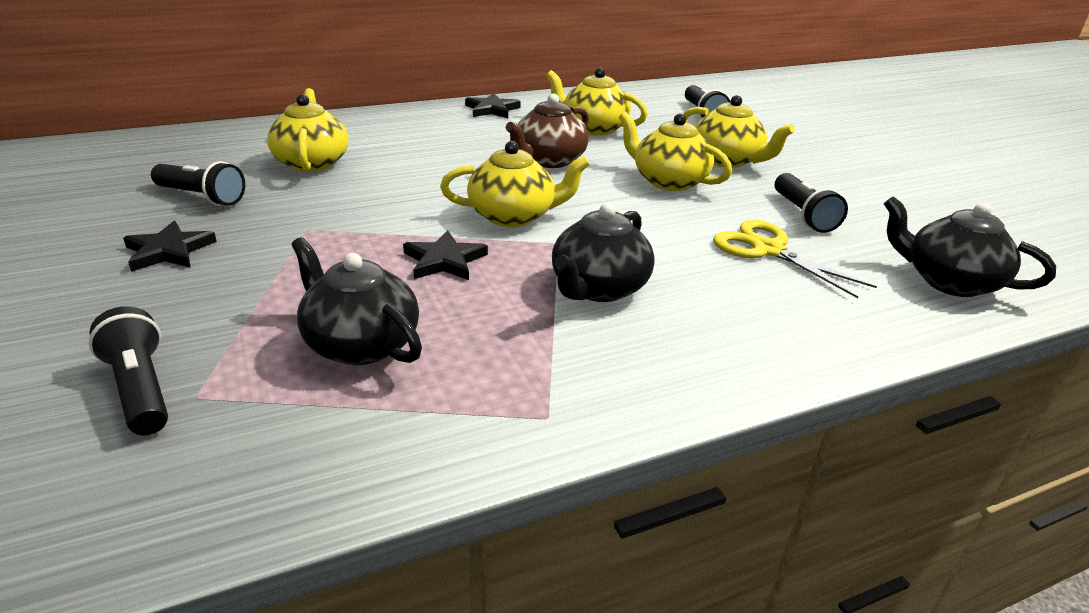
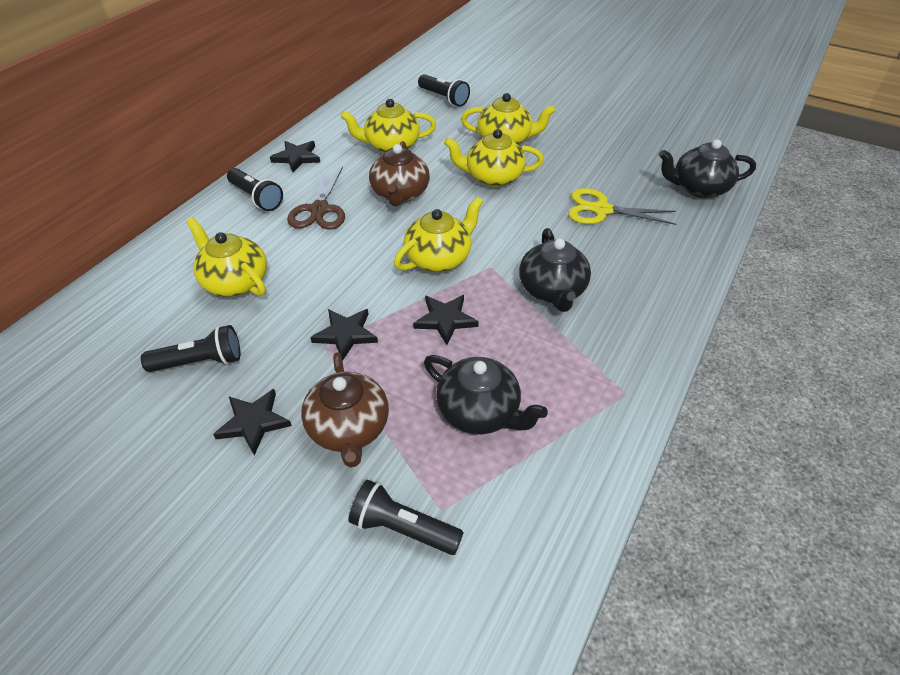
camera: 35 degrees left, 15 degrees up
(228, 293) = (349, 428): none -> brown teapot
(338, 230) = (346, 334): none -> black star
(360, 344) = (480, 412): black teapot -> black teapot turned 150 degrees counterclockwise
(456, 146) = (319, 210): none -> brown scissors
(803, 215) = (591, 170): black flashlight -> black flashlight (256, 198)

